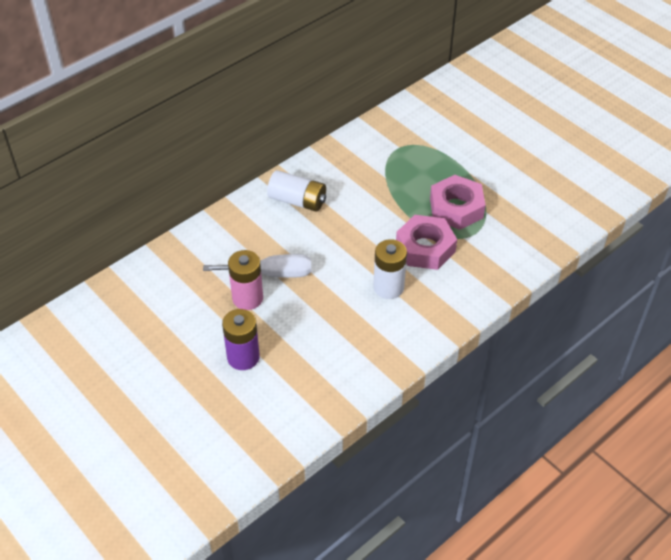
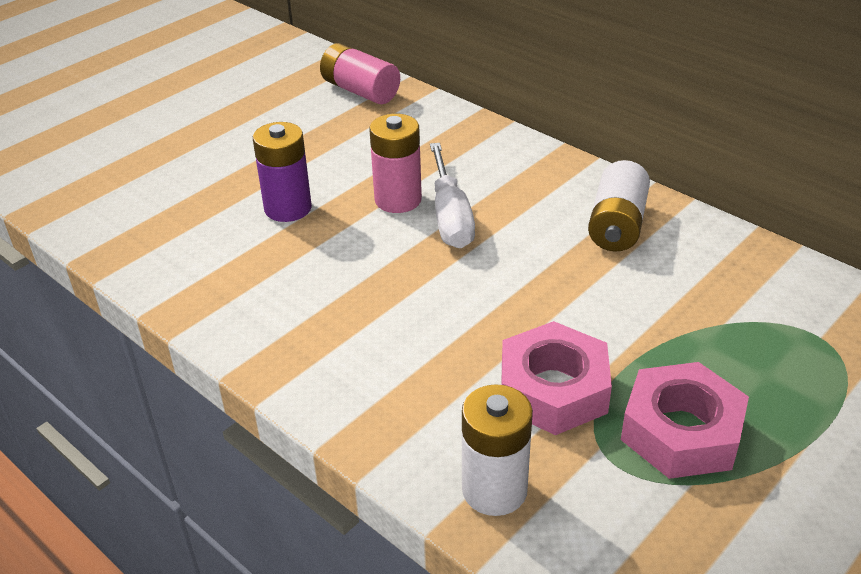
camera: 85 degrees right, 10 degrees down
(97, 311) = (360, 91): none -> pink battery
(388, 287) = (444, 346): white battery -> white battery (494, 490)

